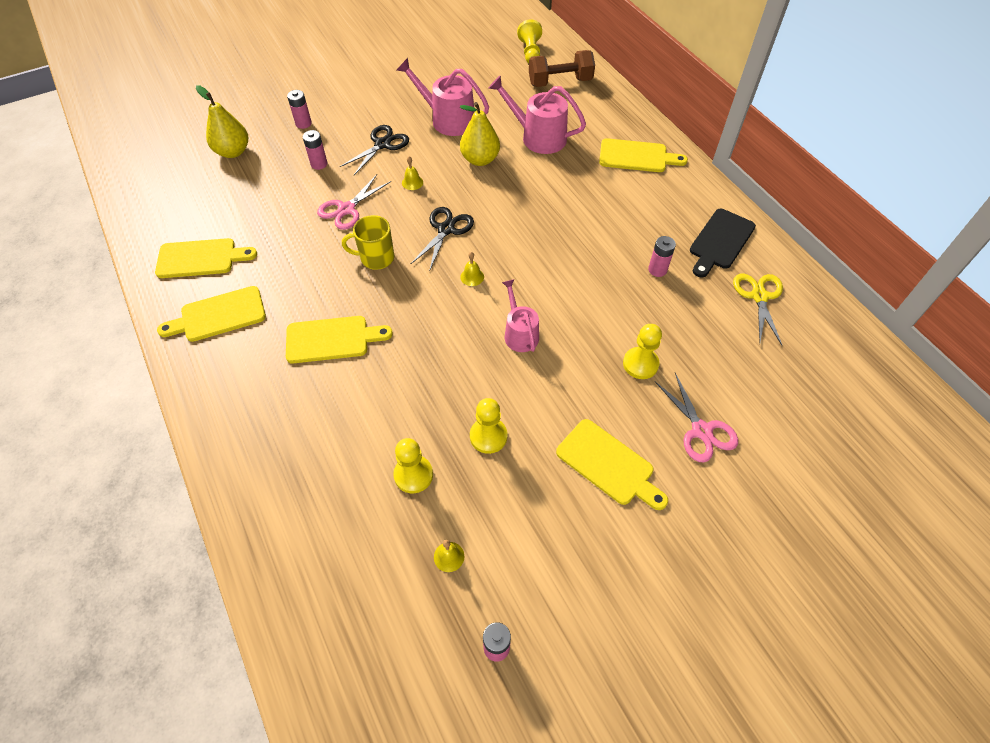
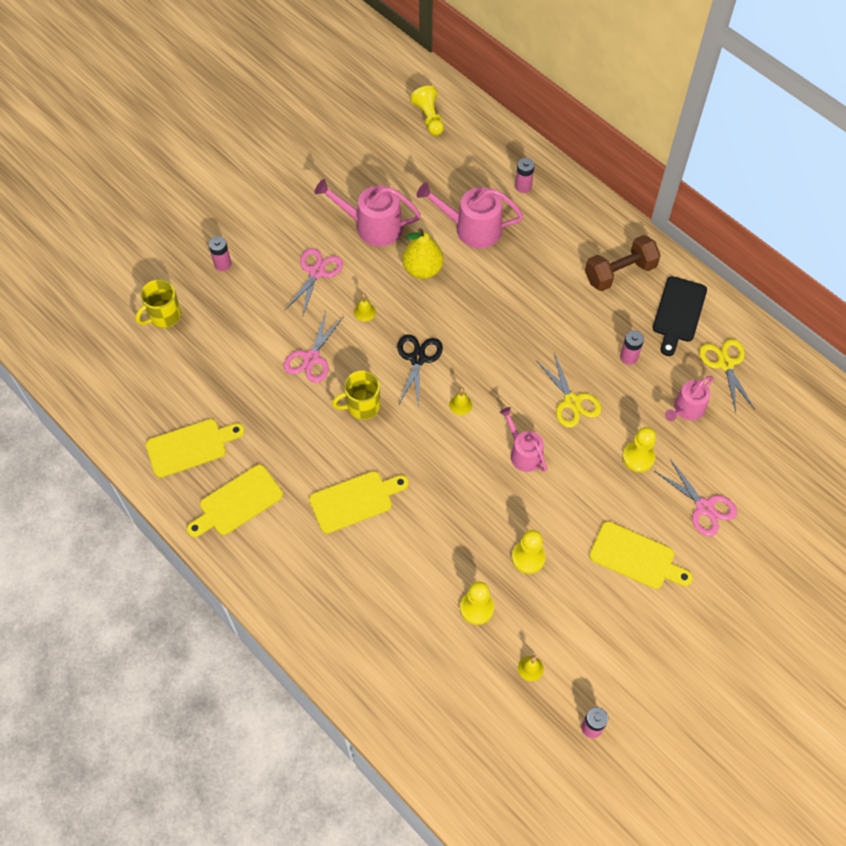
camera: 15 degrees left, 5 degrees up
(233, 152) = (164, 316): yellow pear -> yellow mug
(319, 164) = (261, 311): pink battery -> pink battery (523, 186)
(382, 144) = (316, 272): black scissors -> pink scissors
(560, 82) = (472, 152): brown dumbbell -> brown dumbbell (619, 273)
(586, 297) = (572, 402): none -> yellow scissors
(636, 156) = (576, 231): yellow cutting board -> none
(706, 329) = (686, 409): none -> pink watering can

